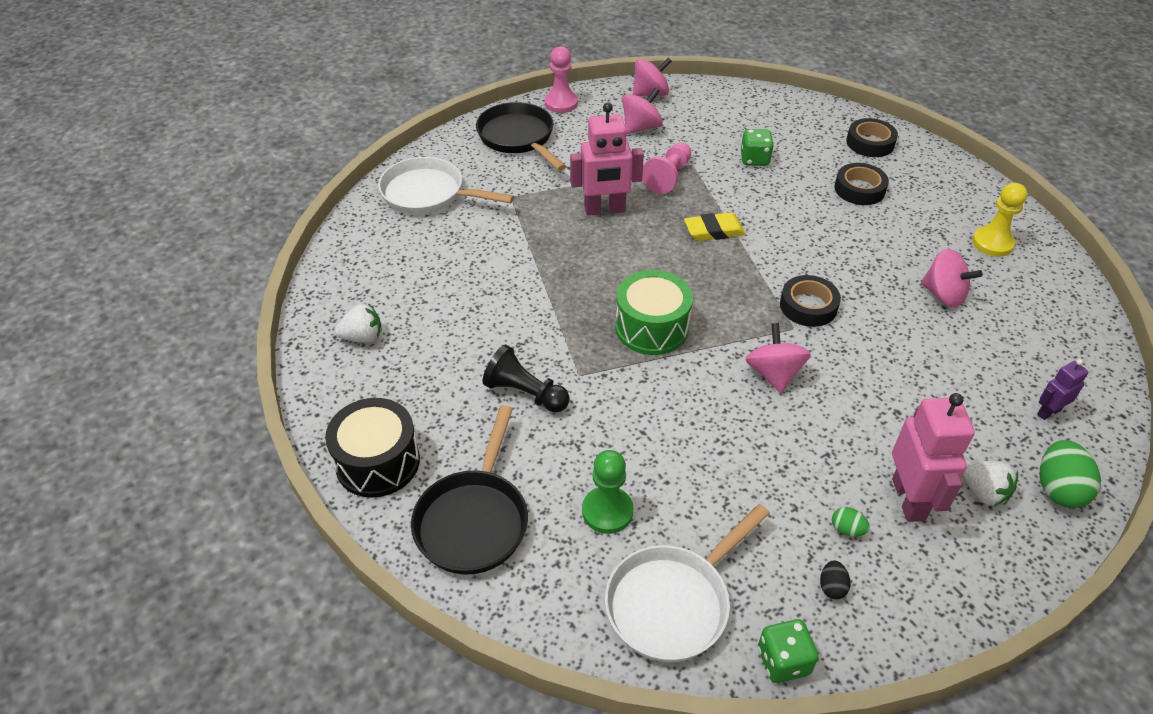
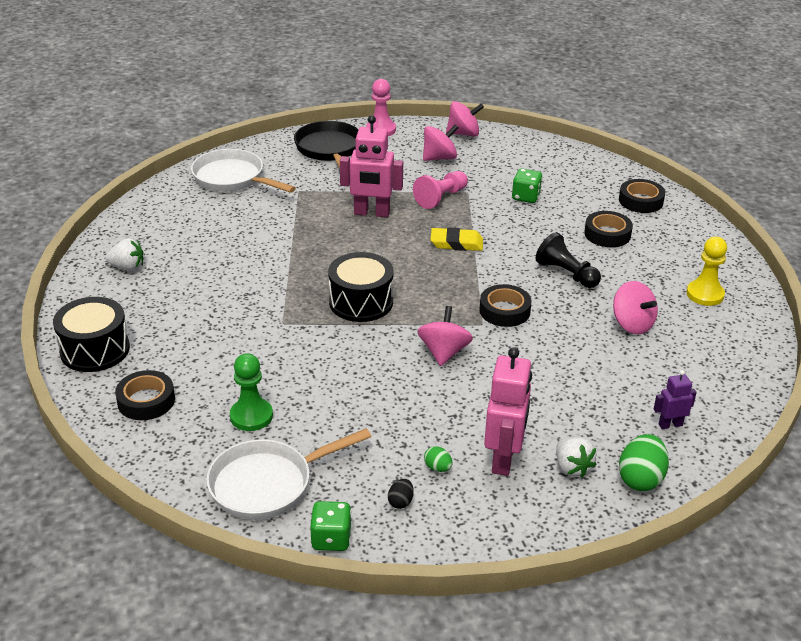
camera: 15 degrees right, 10 degrees down
(474, 520) = (146, 401): black pan -> black tape
(525, 393) = (232, 327): black pawn -> black pawn (566, 274)
(651, 328) = (361, 302): green drum -> black drum

